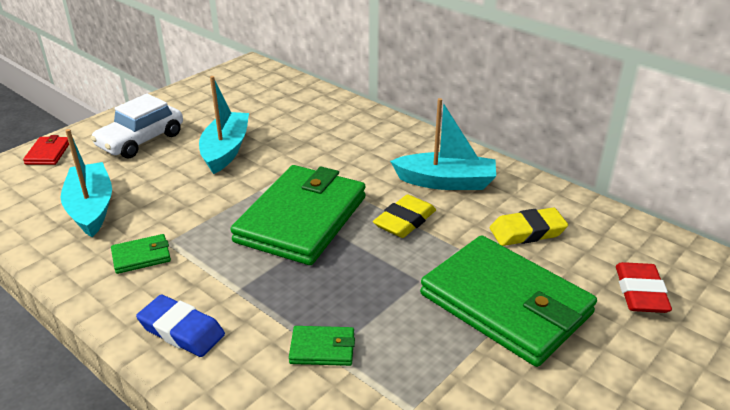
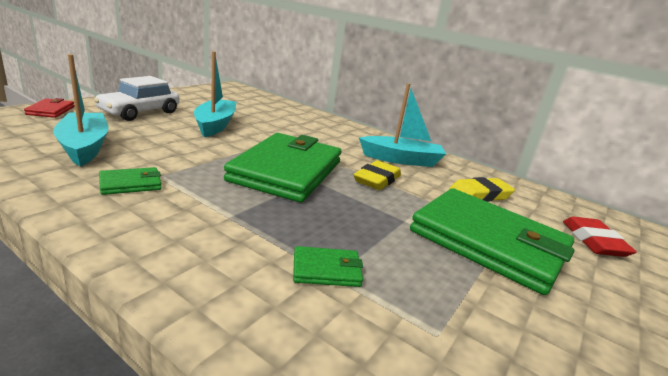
camera: 10 degrees left, 10 degrees down
(181, 330) = (169, 246): blue eraser -> none

